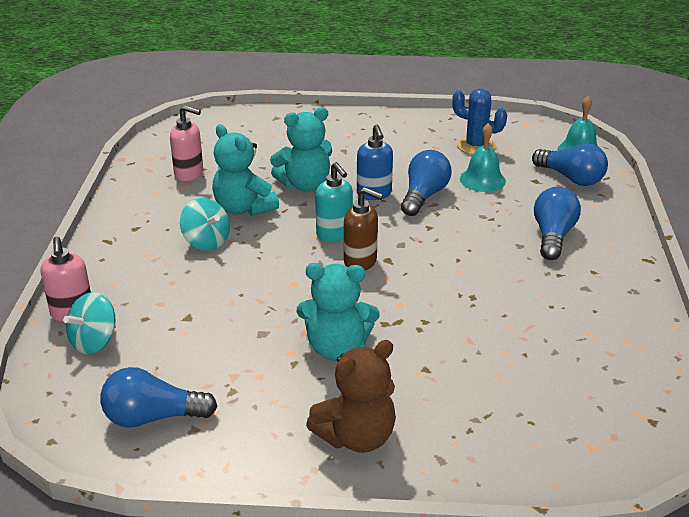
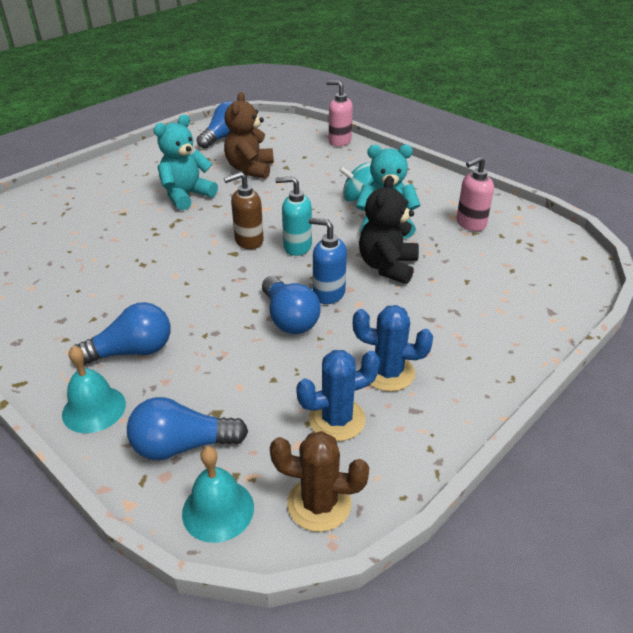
camera: 130 degrees right, 5 degrees up
(94, 342) = (304, 140): turquoise spinning top -> none
(305, 185) = (387, 267): turquoise teddy bear -> black teddy bear
(356, 437) = (122, 174): brown teddy bear -> brown teddy bear (250, 169)
(416, 145) = (388, 373): none -> blue cactus
(482, 180) = (267, 373): turquoise bell -> turquoise bell (94, 409)
(529, 130) = (319, 504): none -> brown cactus
(552, 236) = (131, 351): blue light bulb -> blue light bulb turned 75 degrees counterclockwise

